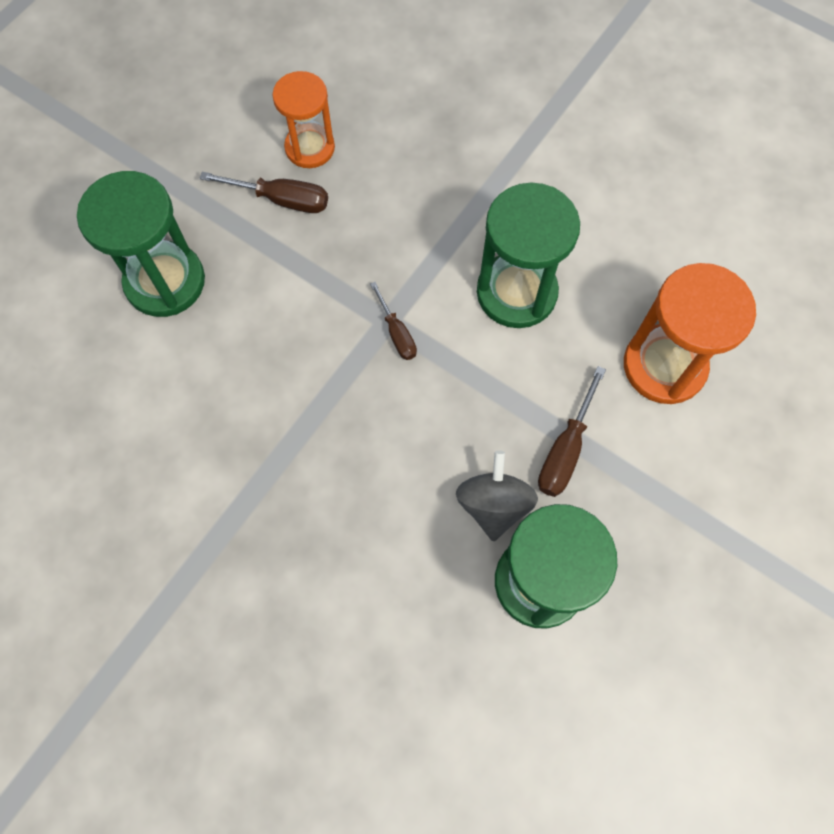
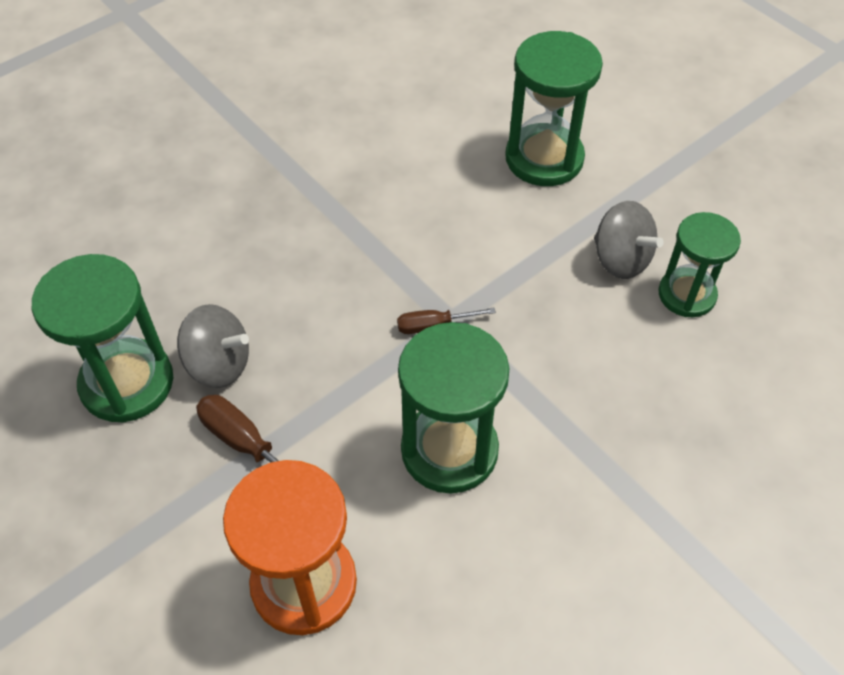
camera: 105 degrees right, 15 degrees down
(282, 200) = (621, 259): brown screwdriver -> grey spinning top
(310, 148) = (686, 295): orange hourglass -> green hourglass

